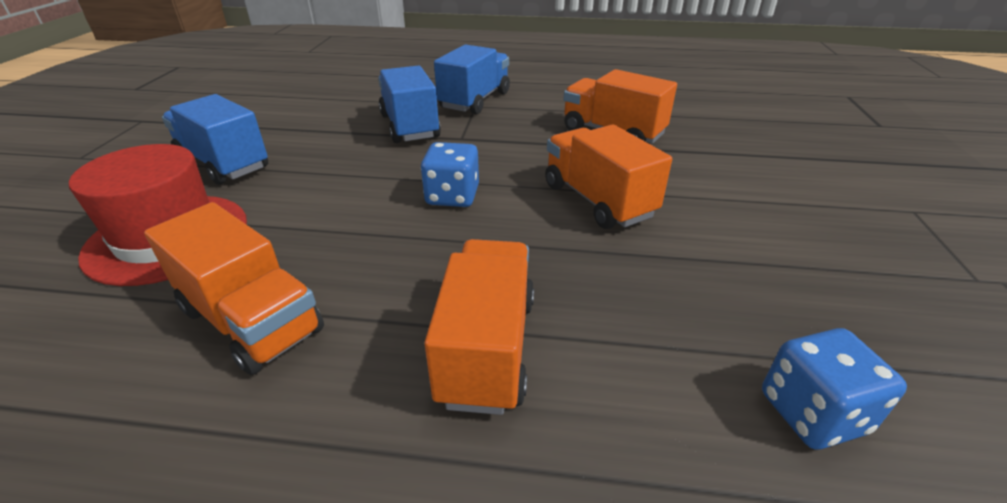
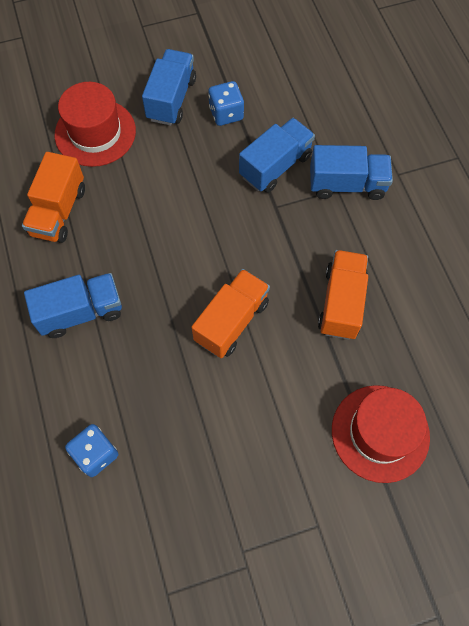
camera: 65 degrees right, 30 degrees up
(452, 196) = (196, 239): blue dice -> blue dice (226, 113)
(487, 348) = (81, 312): orange truck -> blue truck
(782, 149) = (380, 433): none -> red hat

